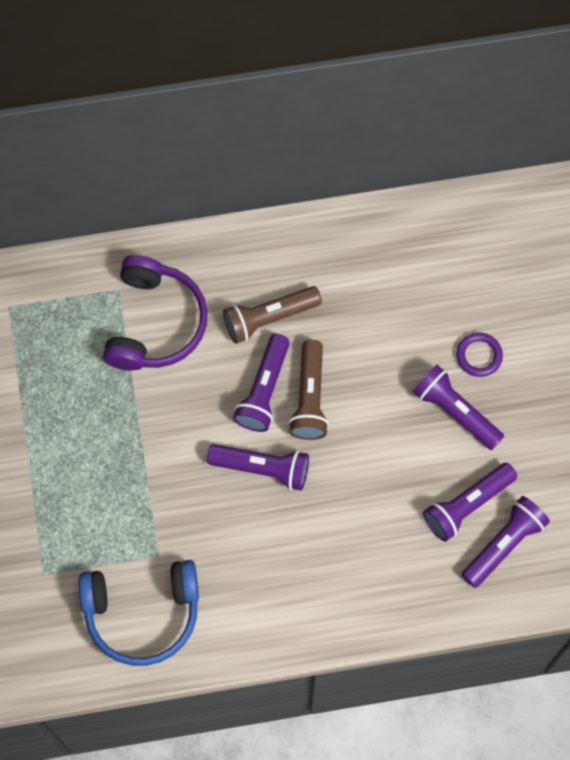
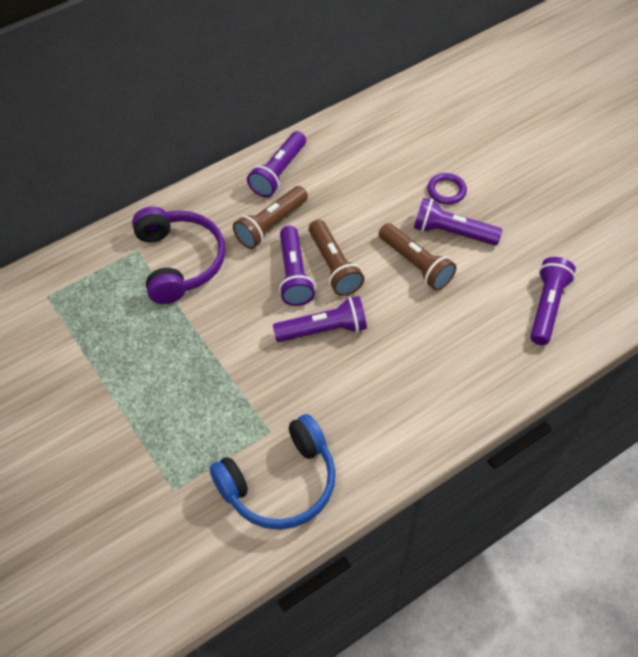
camera: 25 degrees left, 15 degrees down
(396, 433) = (416, 264): none -> brown flashlight
(467, 505) = (501, 291): purple flashlight -> purple flashlight (278, 173)

